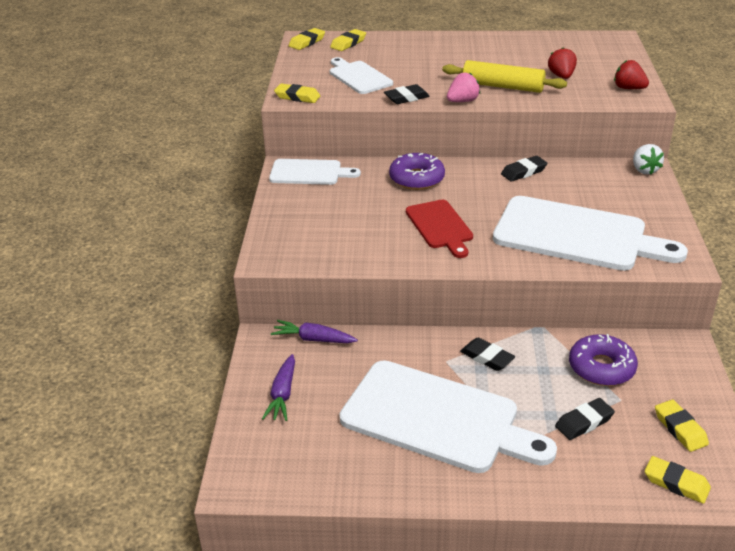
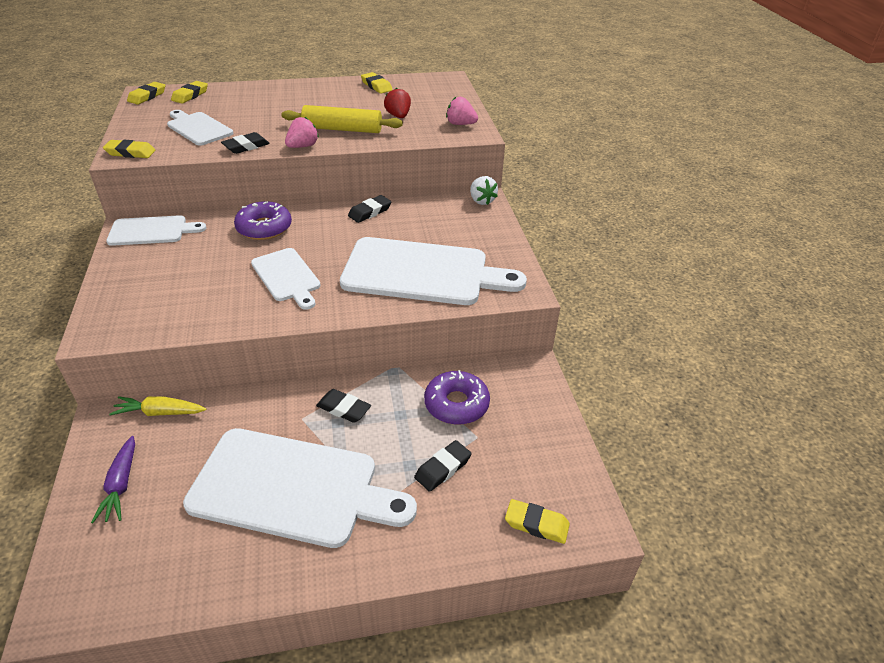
camera: 15 degrees left, 5 degrees up
(313, 339) = (160, 412): purple carrot -> yellow carrot
(440, 226) = (287, 277): red cutting board -> white cutting board
(628, 88) = (460, 124): red strawberry -> pink strawberry
(680, 429) = (535, 461): yellow eraser -> yellow eraser (376, 86)

